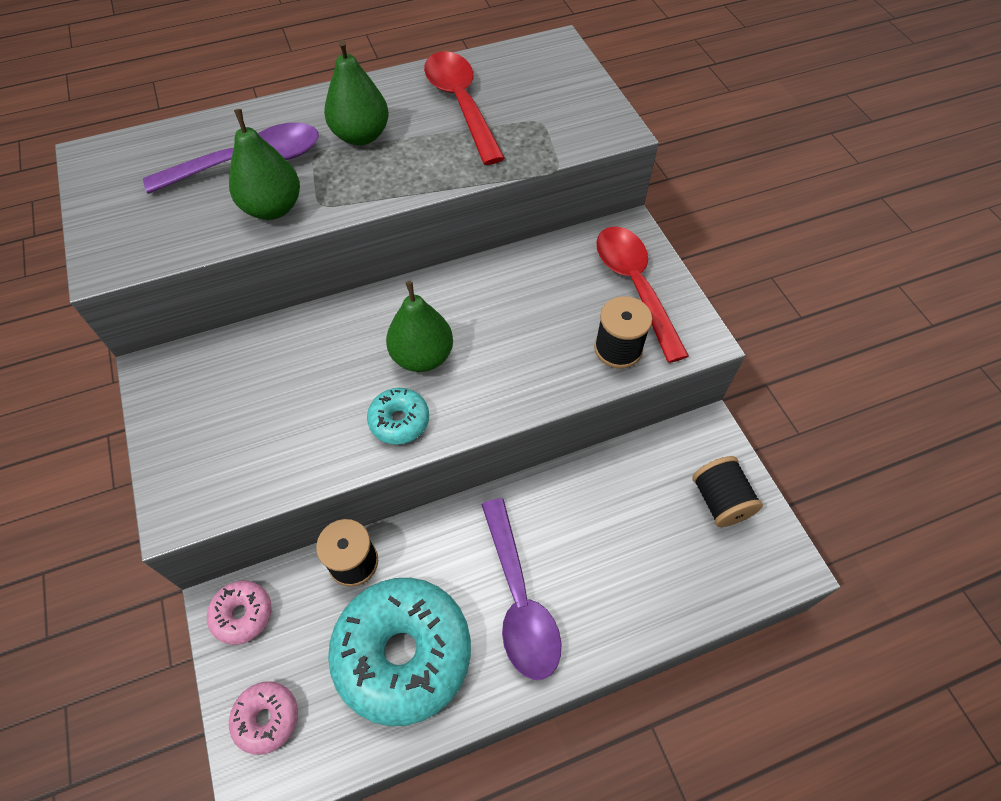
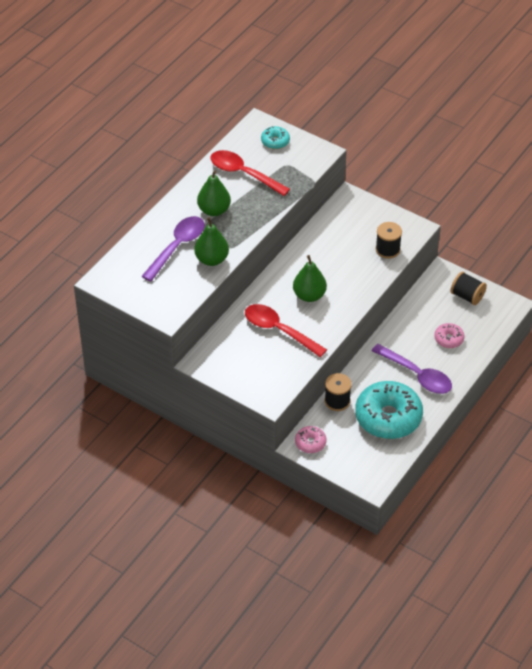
camera: 35 degrees left, 10 degrees down
(266, 718) = (356, 466): pink donut -> pink donut (448, 339)
(399, 421) = (324, 323): turquoise donut -> turquoise donut (275, 141)
(635, 287) = (373, 220): red spoon -> red spoon (279, 330)

